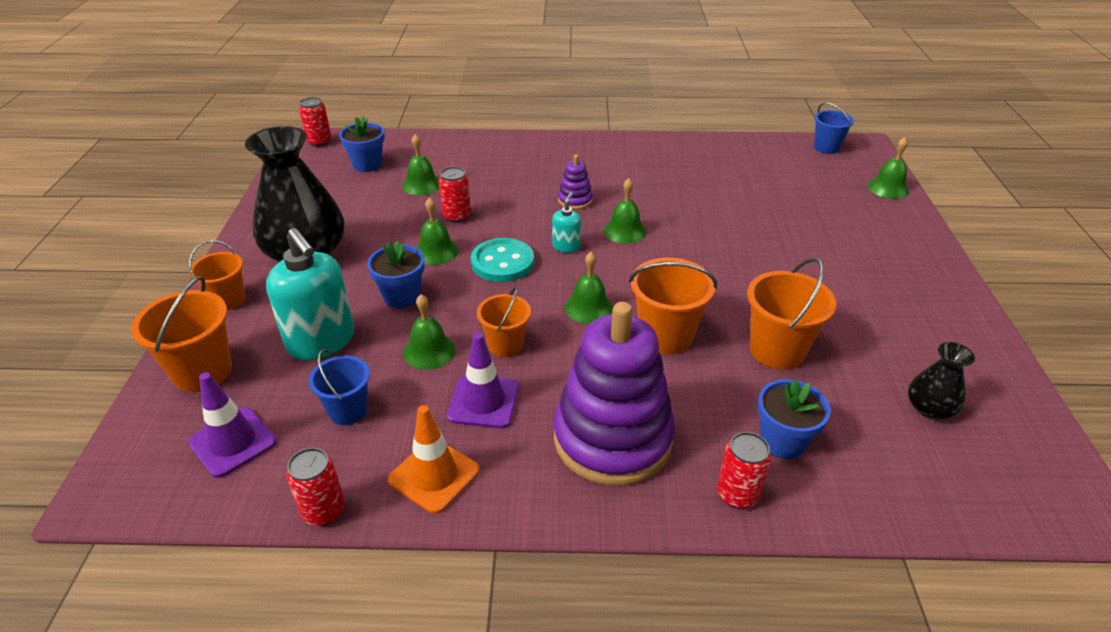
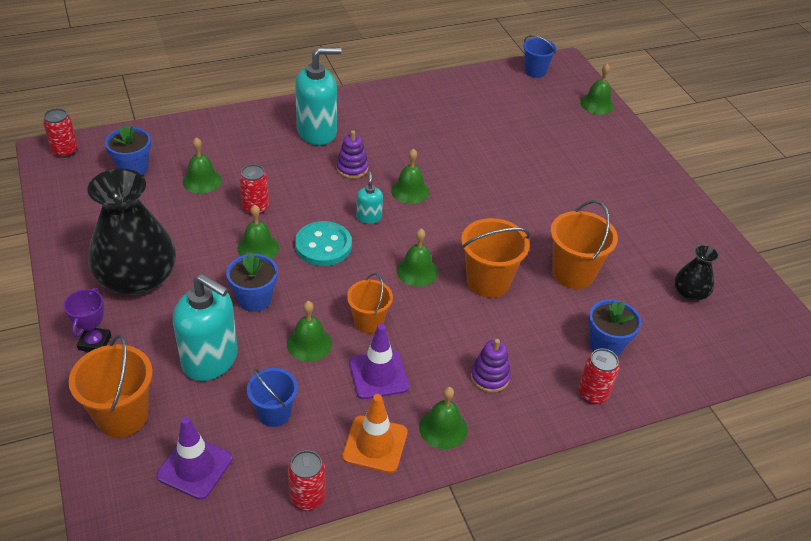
camera: 25 degrees left, 5 degrees up
(228, 300) = (94, 342): orange bucket -> purple trophy
(523, 481) = (443, 428): none -> green bell
(559, 164) = (317, 132): none -> turquoise soap dispenser
(612, 438) = (490, 377): purple stacking toy -> purple stacking toy, size x0.42

